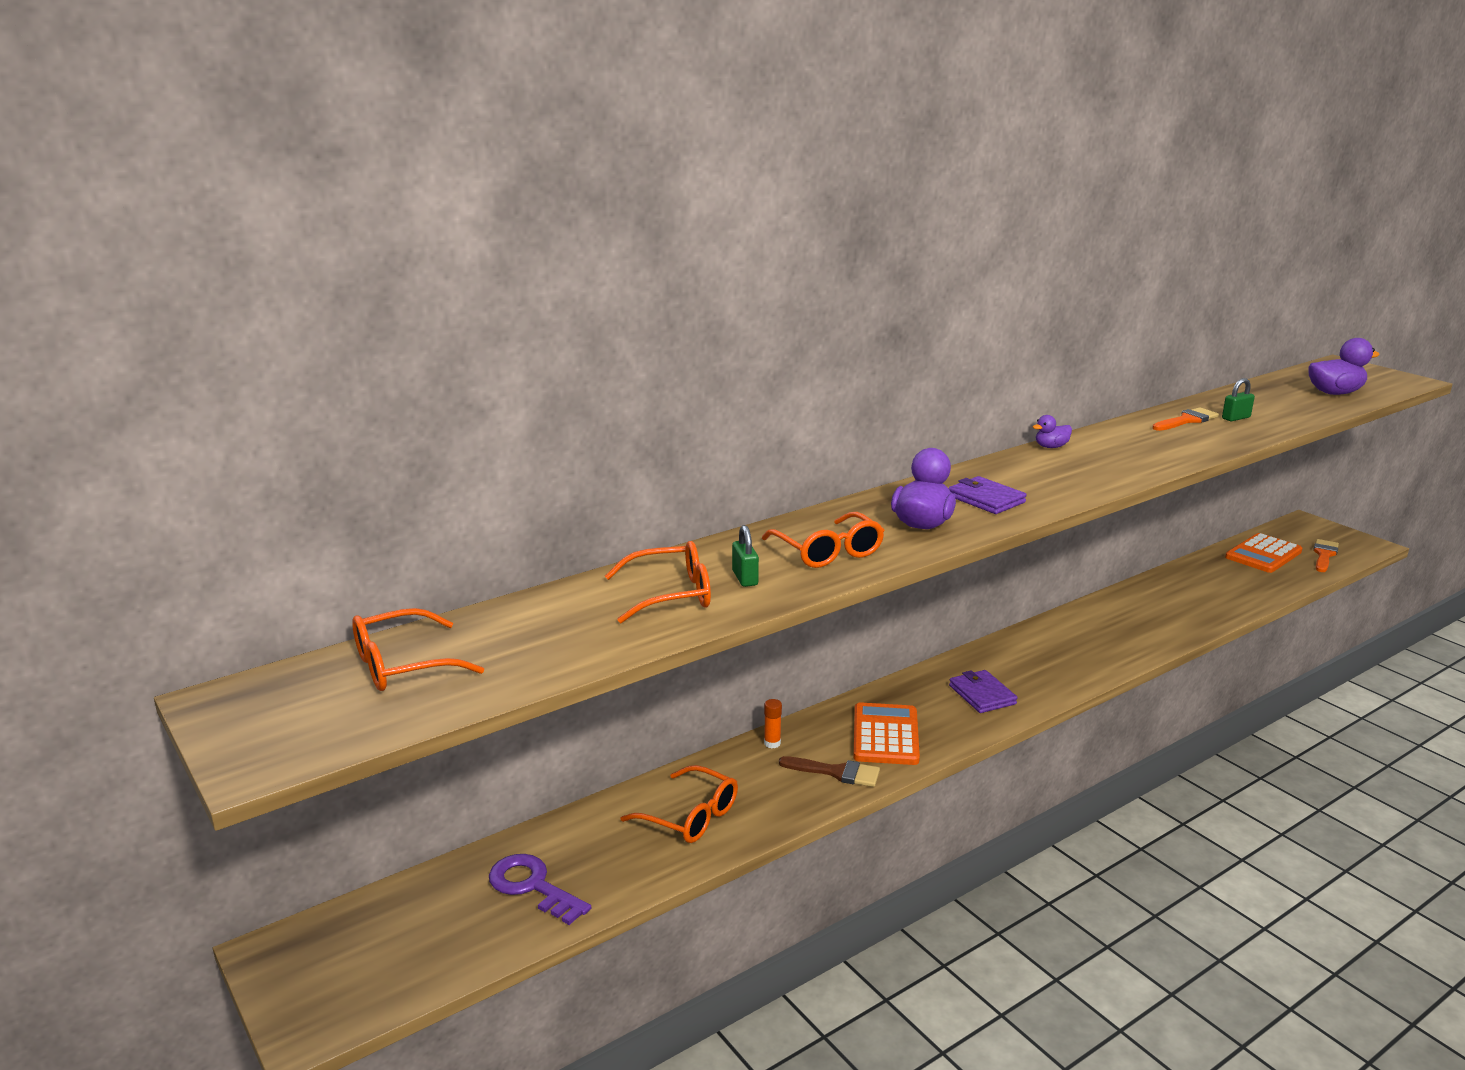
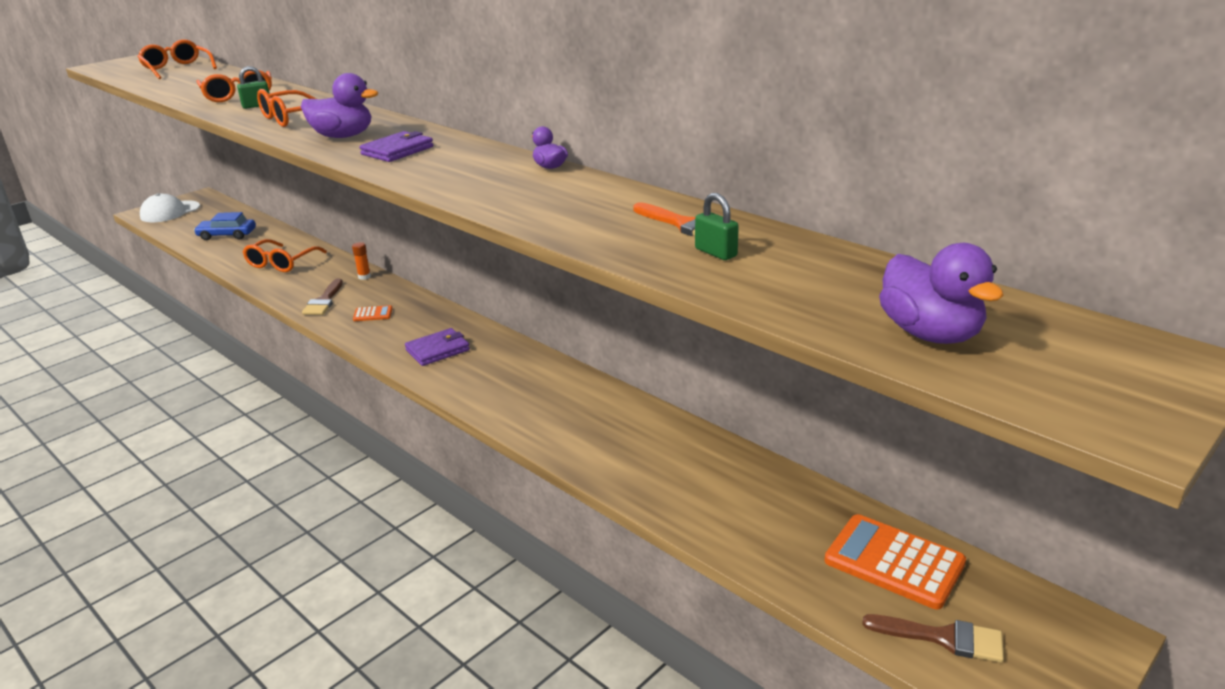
camera: 80 degrees right, 5 degrees up
(340, 983) = (170, 212): none -> white cap
(532, 886) = (227, 235): purple key -> blue car
(885, 735) = (373, 314): orange calculator -> orange calculator, size x0.47
(1324, 555) = (943, 638): orange brush -> brown brush

